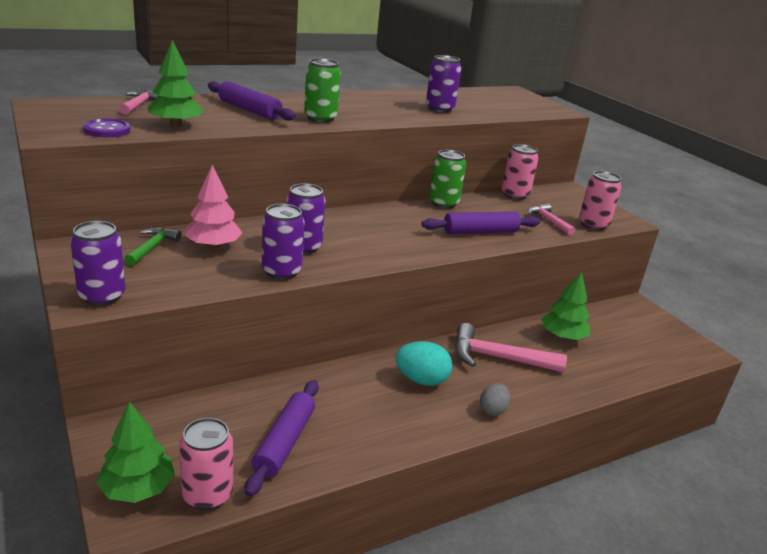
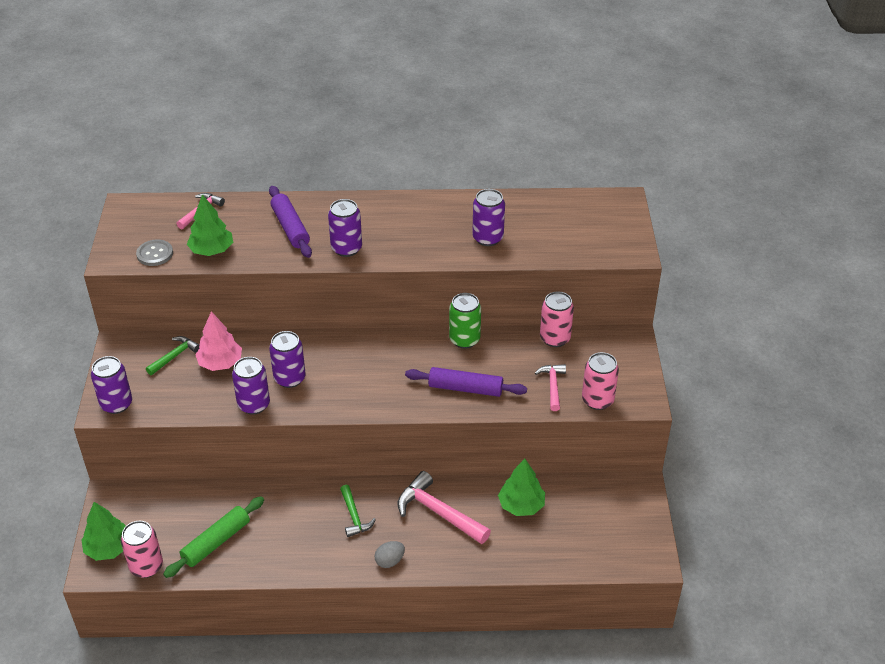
camera: 30 degrees right, 15 degrees up
(107, 130) = (155, 254): purple button -> grey button
(284, 442) = (216, 542): purple rolling pin -> green rolling pin
(320, 118) = (346, 248): green can -> purple can
(421, 380) = (354, 516): turquoise egg -> green hammer

